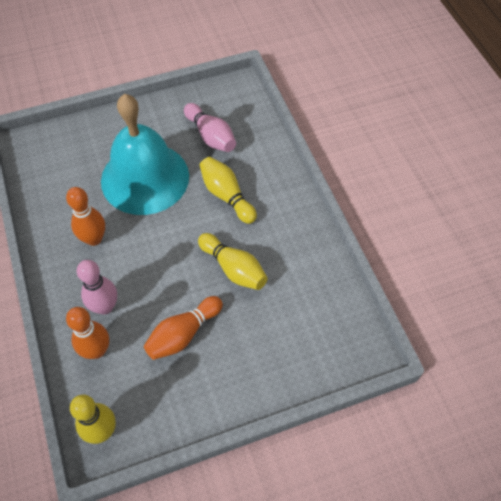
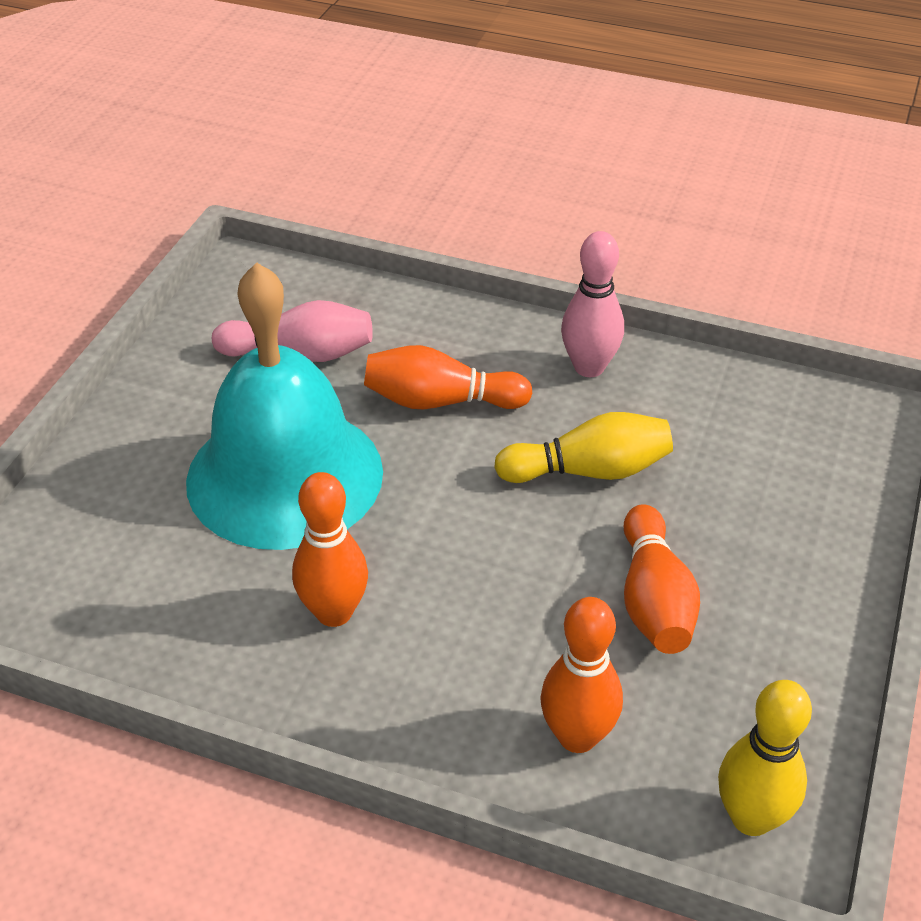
camera: 50 degrees left, 15 degrees down
(105, 307) = (496, 675): pink bowling pin -> pink bowling pin (589, 367)
(226, 196) = (440, 401): yellow bowling pin -> orange bowling pin

